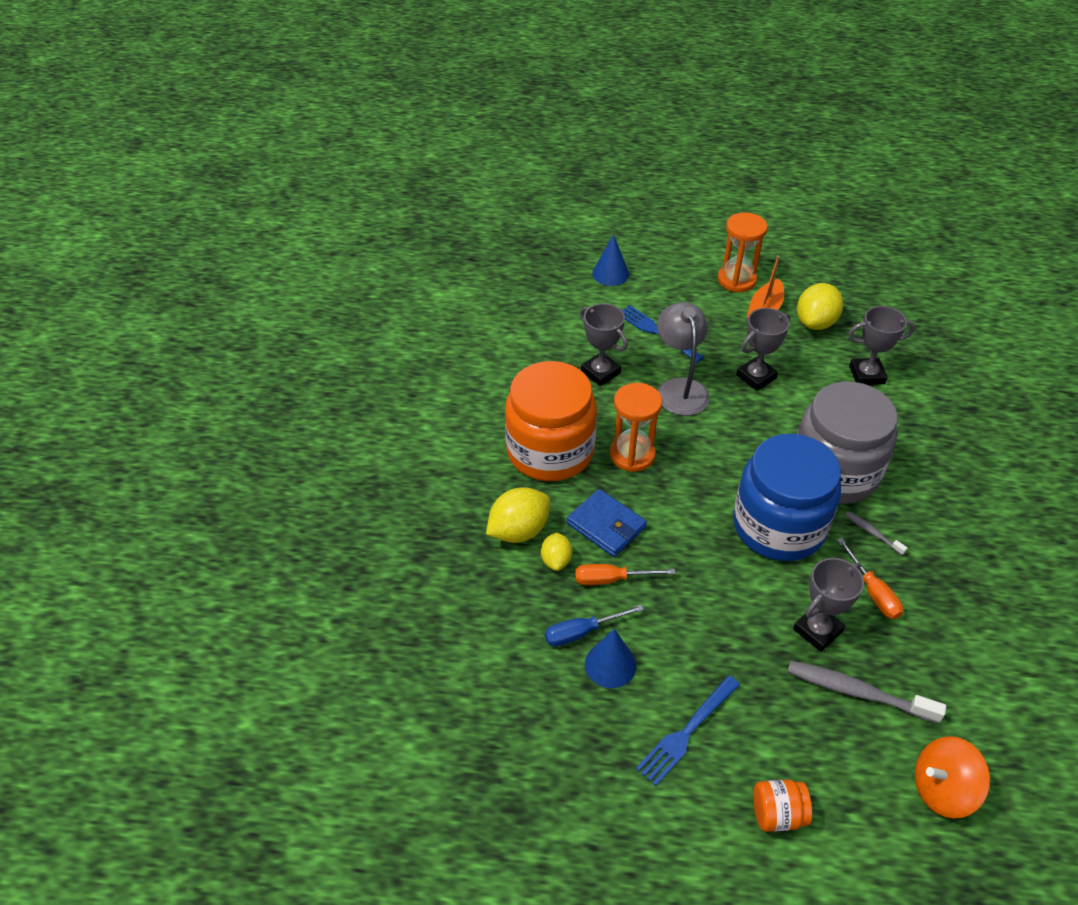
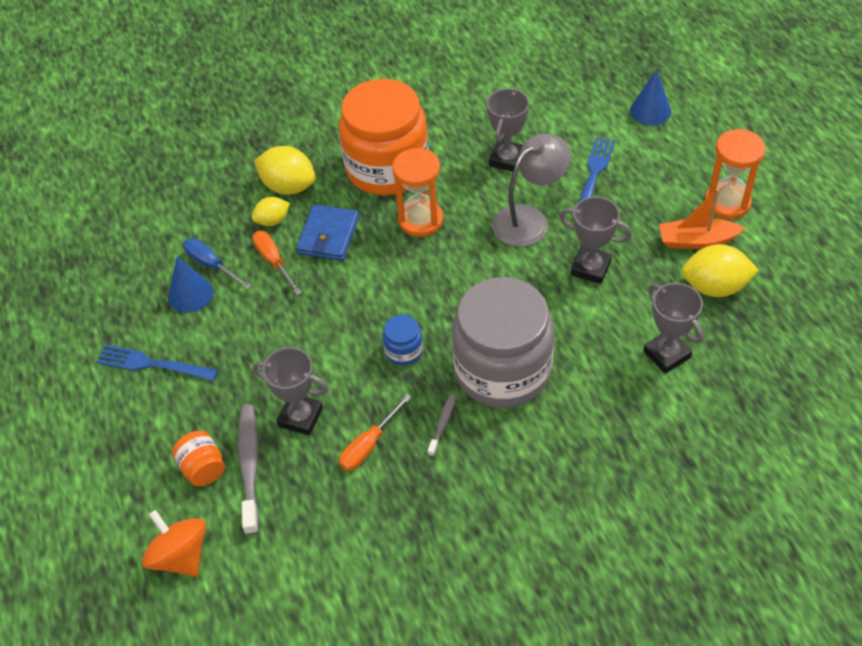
camera: 65 degrees right, 5 degrees up
(777, 814) = (106, 447): orange jar -> orange jar (203, 468)
(778, 526) = (404, 351): blue jar -> blue jar, size x0.41

